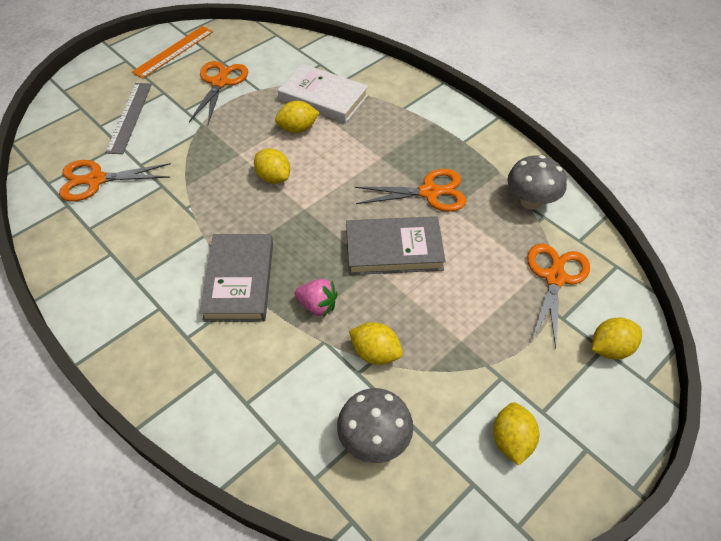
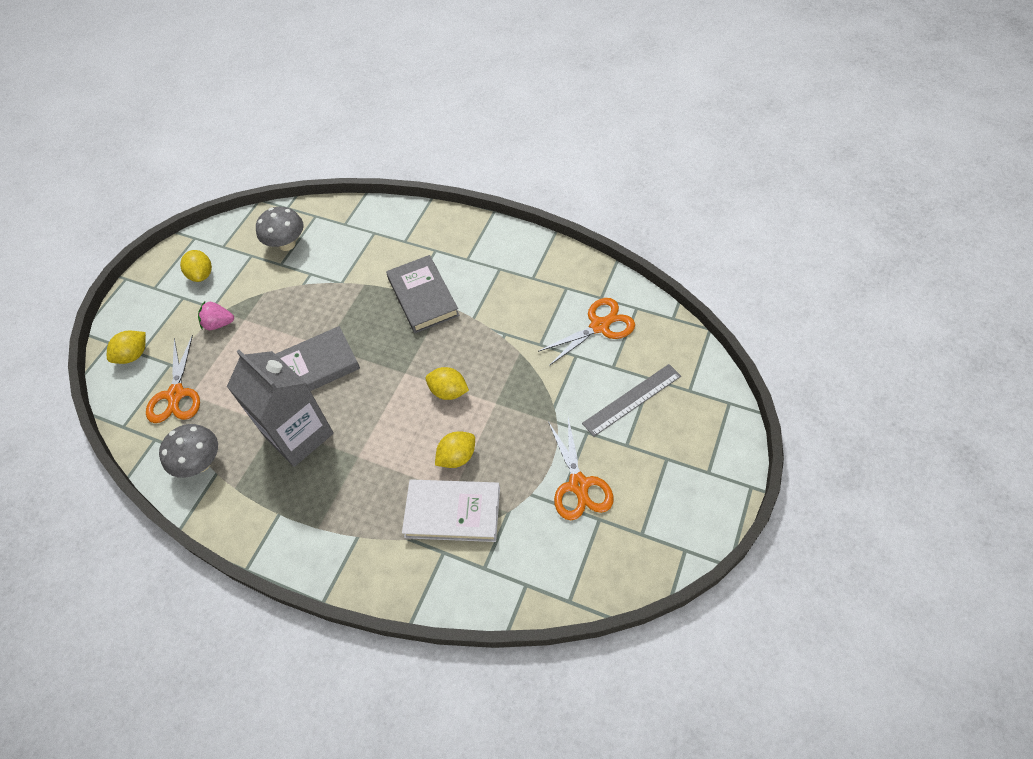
camera: 160 degrees right, 5 degrees up
(129, 117) = (632, 399): grey ruler -> grey ruler turned 75 degrees clockwise
(173, 51) = (668, 510): orange ruler -> none
(317, 305) = (356, 302): pink strawberry -> pink strawberry (219, 324)
(375, 353) = (302, 289): yellow lemon -> none
(429, 192) = (299, 435): orange scissors -> grey carton

